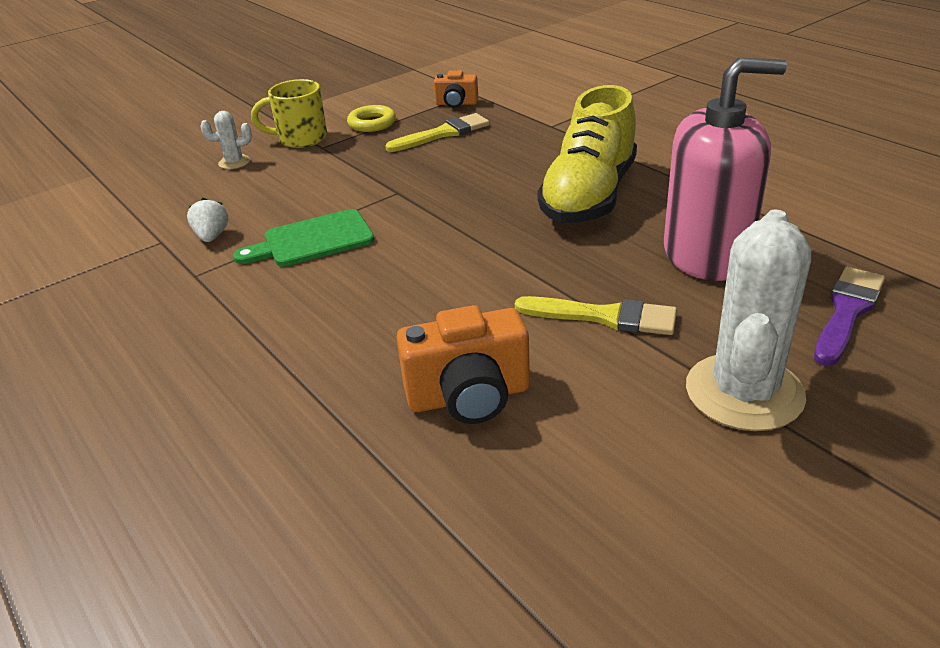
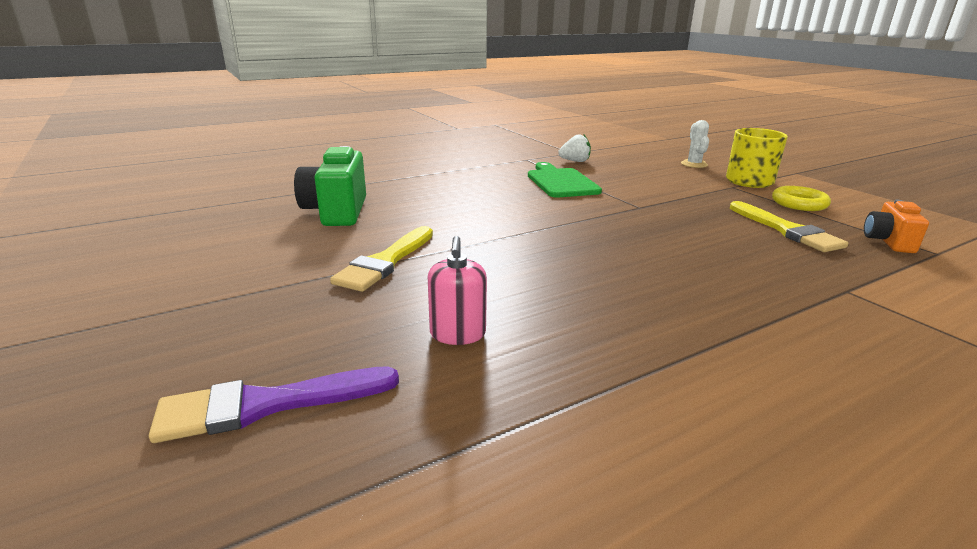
camera: 95 degrees right, 10 degrees down
(469, 396) = (337, 212): orange camera -> green camera
(589, 196) = (625, 286): yellow shoe -> none
(707, 255) = (457, 334): pink soap dispenser -> pink soap dispenser, size x0.42
(744, 392) = (225, 301): white cactus -> none
(847, 312) = (267, 405): purple brush -> purple brush turned 120 degrees clockwise

